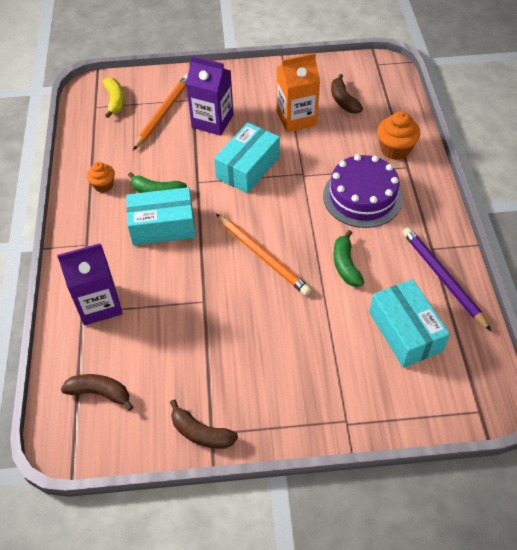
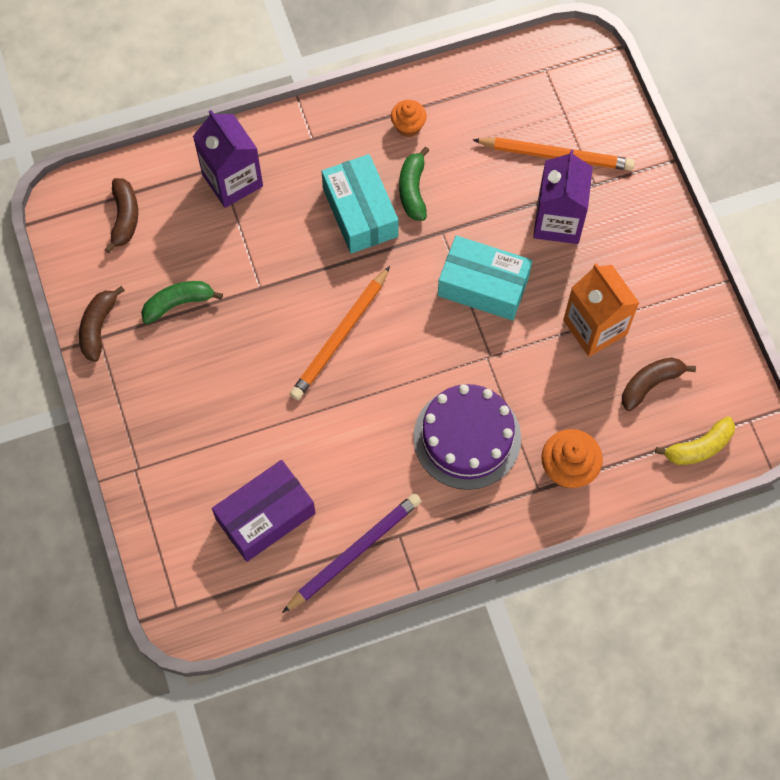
camera: 75 degrees right, 15 degrees up
(115, 101) = (563, 89): yellow banana -> yellow banana (699, 447)
(345, 265) = (348, 434): green banana -> green banana (178, 303)
(405, 331) = (265, 516): turquoise box -> purple box

